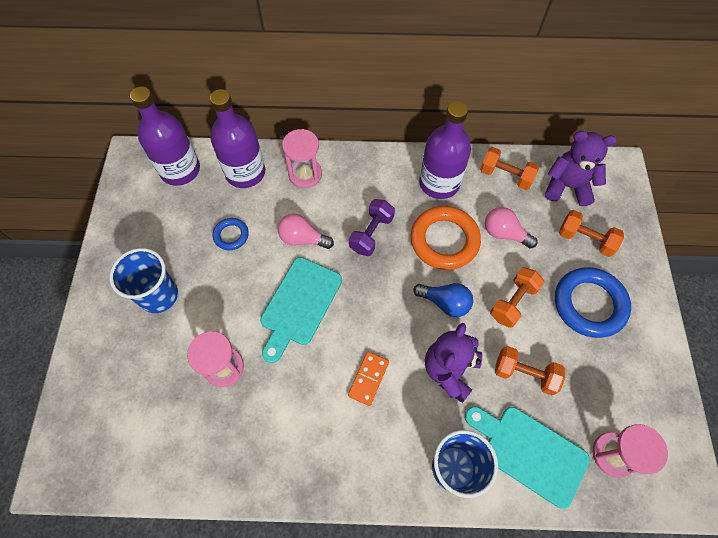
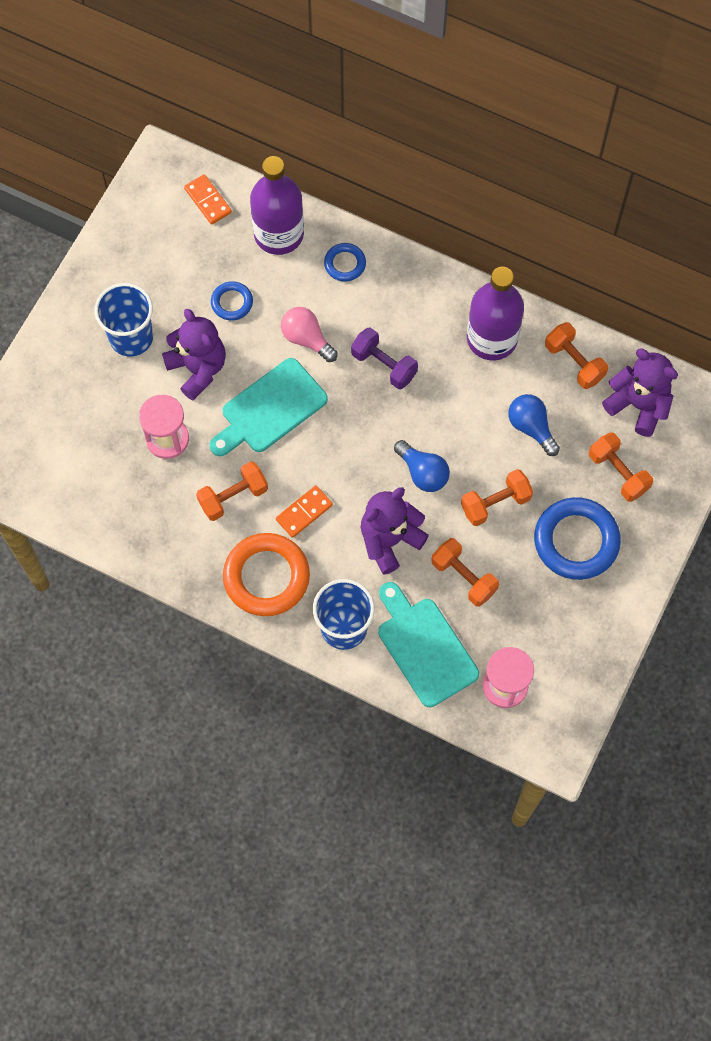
camera: 25 degrees right, 5 degrees up
(180, 170) = (208, 201): purple bottle -> orange domino
(225, 297) = (198, 369): none -> purple teddy bear
(302, 393) = (233, 497): none -> orange dumbbell
(305, 174) = (345, 264): pink hourglass -> blue ring
(371, 234) = (384, 365): purple dumbbell -> purple dumbbell turned 75 degrees clockwise
(444, 240) = (460, 406): orange ring -> orange ring (266, 577)
(504, 233) = (531, 427): pink light bulb -> blue light bulb

